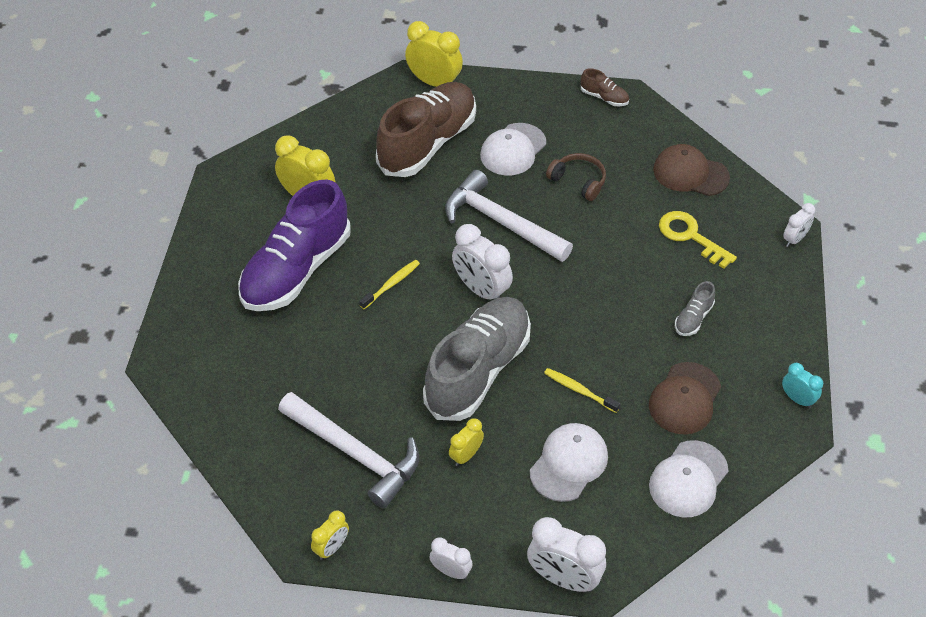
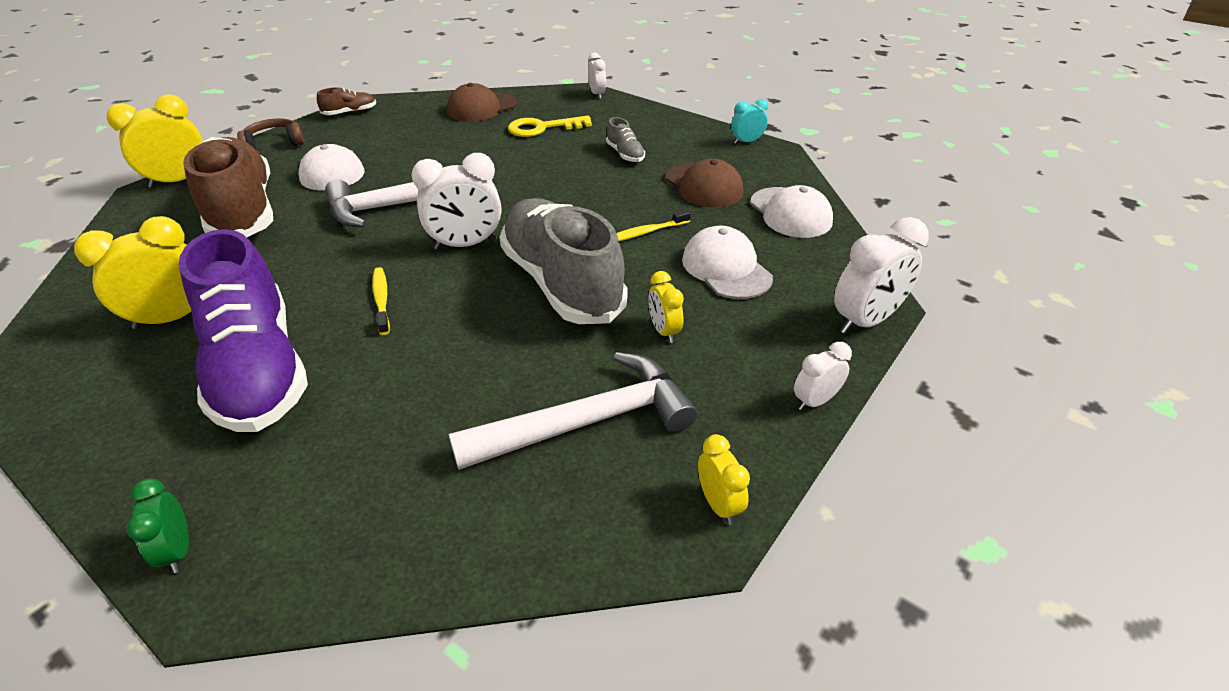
camera: 60 degrees left, 10 degrees down
(174, 331) = (178, 550): none -> green clock
(578, 181) = (416, 153): brown headphones -> brown headphones (274, 144)

